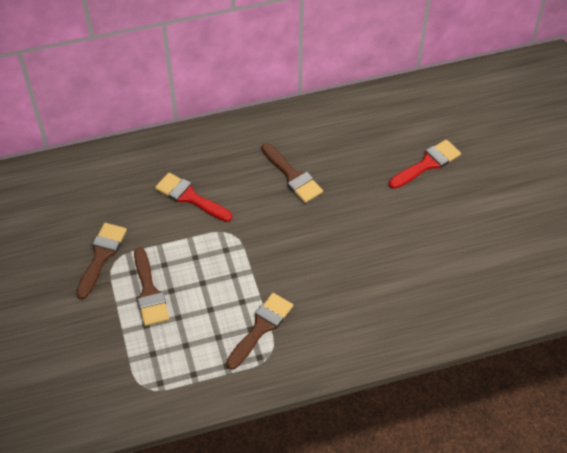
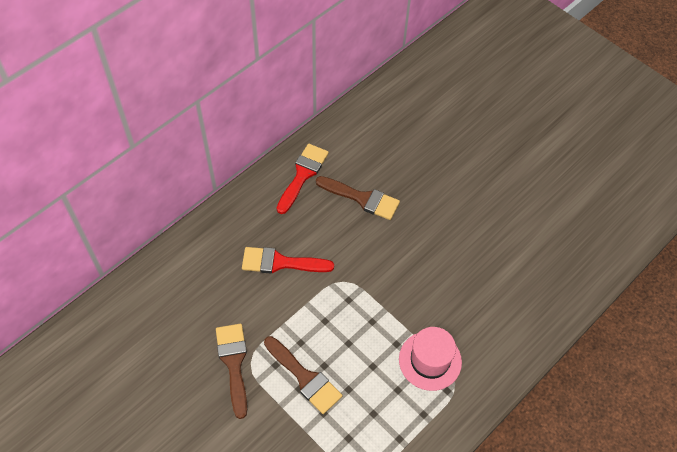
camera: 30 degrees left, 5 degrees up
(261, 327) = (430, 360): brown brush -> pink hat
(427, 164) = (471, 135): red brush -> red brush (303, 175)

